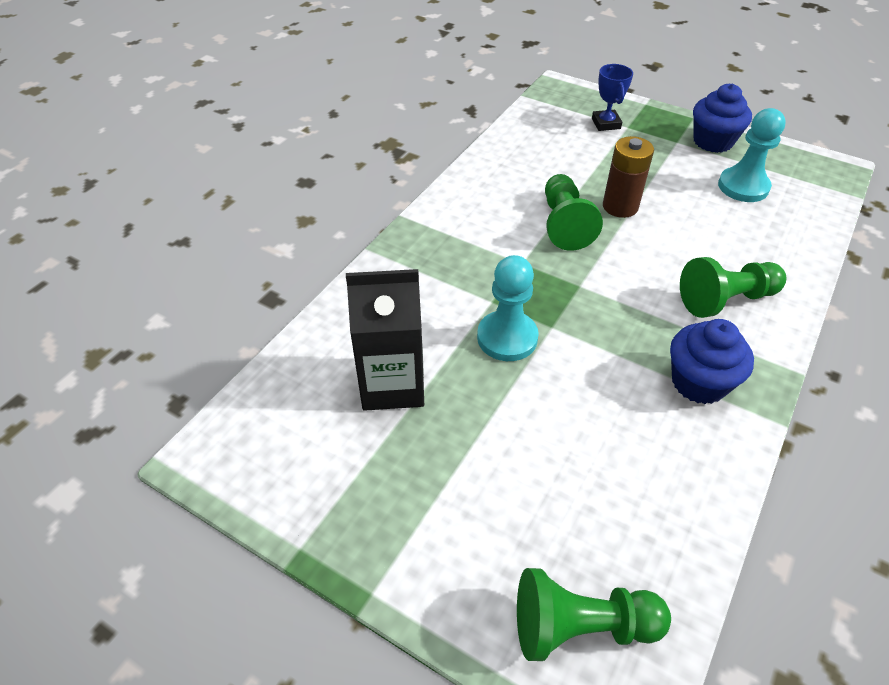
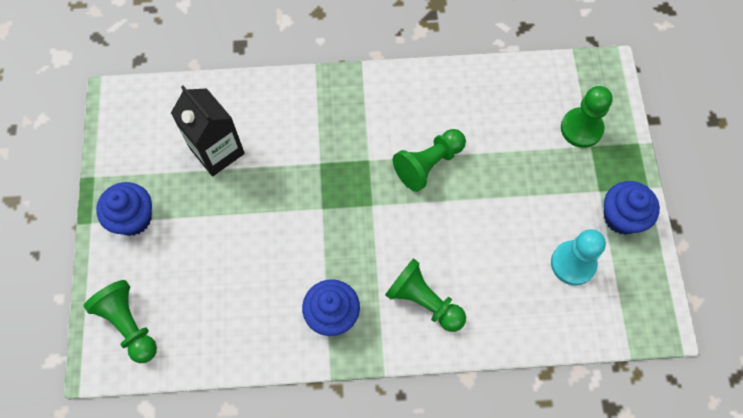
camera: 55 degrees right, 20 degrees up
(410, 530) = (133, 218): none -> blue cupcake
(507, 338) = (294, 189): turquoise pawn -> none
(606, 123) = (581, 128): blue trophy -> green pawn
(620, 206) = (477, 189): brown battery -> none

